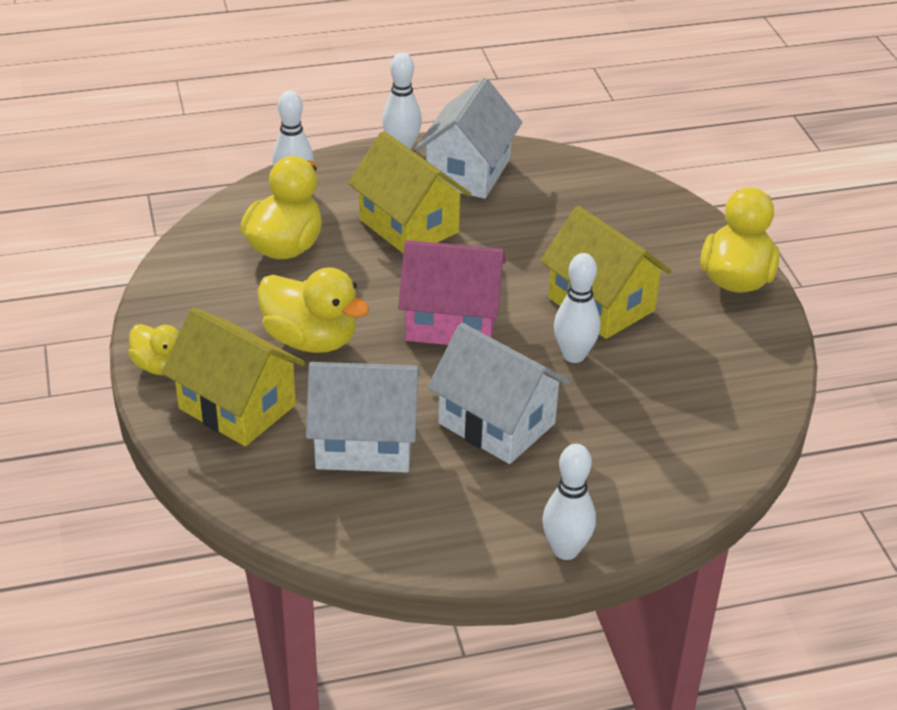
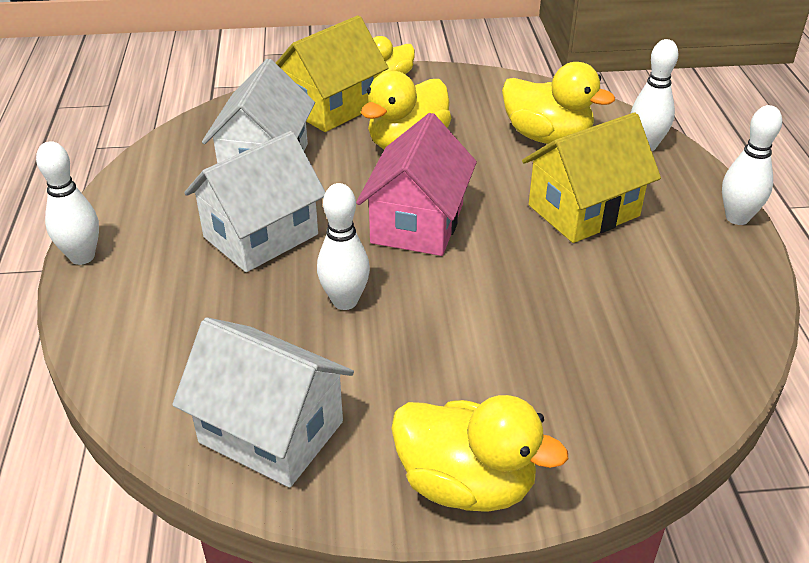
camera: 100 degrees right, 0 degrees up
(468, 172) = (697, 263): white house -> white house (271, 432)
(601, 304) = (430, 337): yellow house -> none

